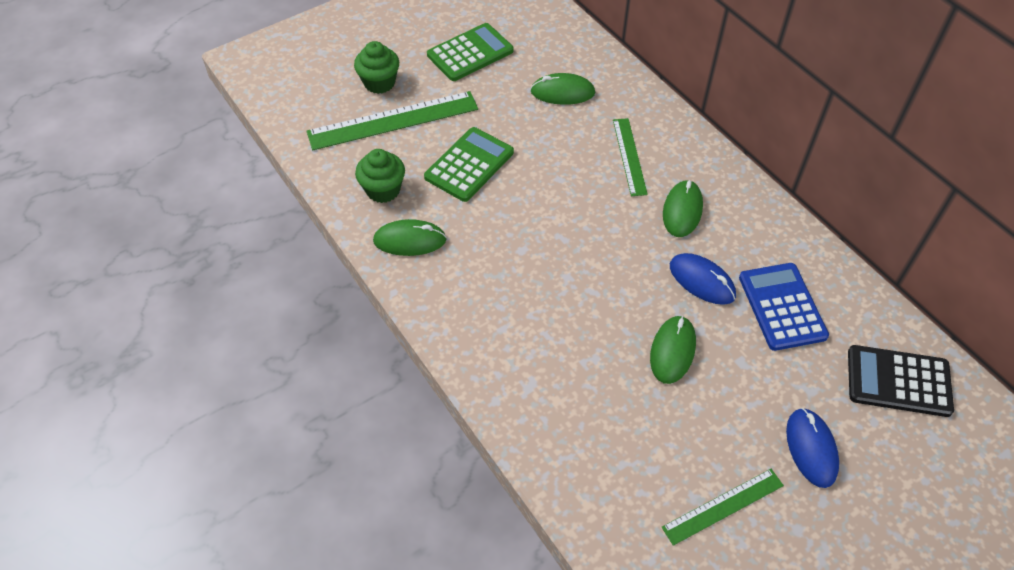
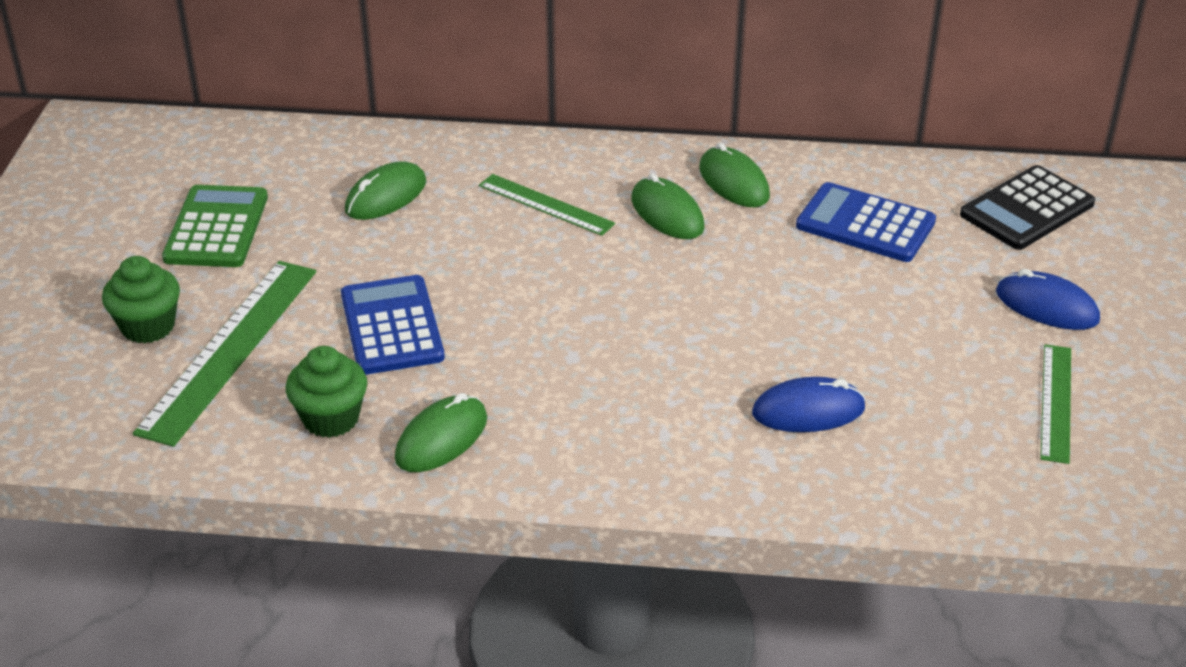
camera: 50 degrees left, 15 degrees down
(469, 165) = (392, 326): green calculator -> blue calculator
(672, 351) = (837, 326): green mouse -> green mouse (734, 182)
(702, 281) = (773, 255): blue mouse -> blue mouse (808, 411)

